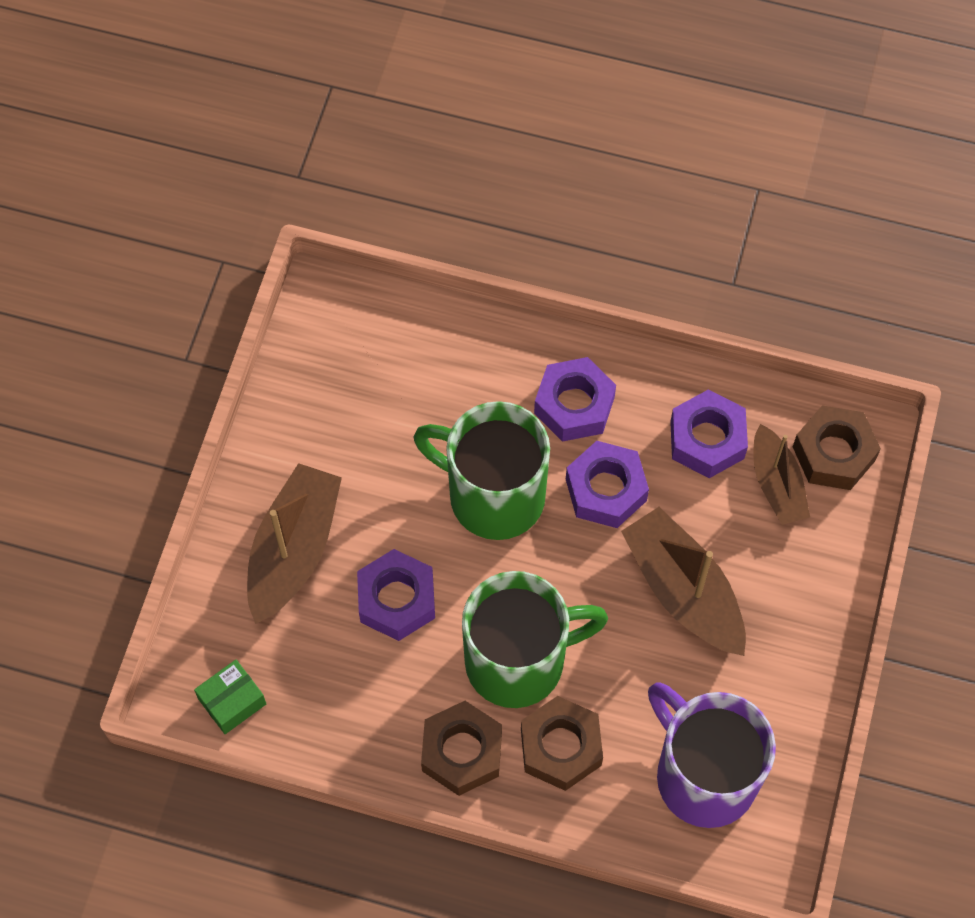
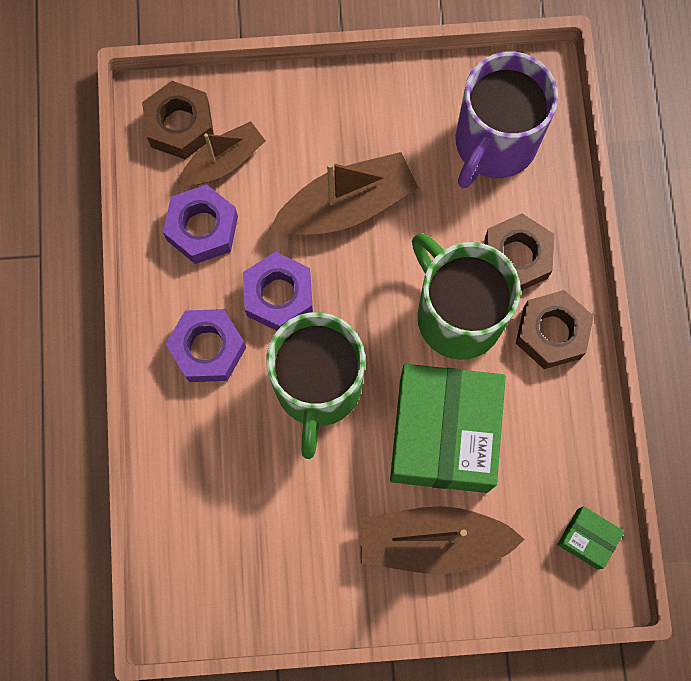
camera: 110 degrees left, 10 degrees up
(396, 600) = (443, 434): purple nut -> green box
(683, 591) = (346, 205): brown boat -> brown boat turned 150 degrees counterclockwise

